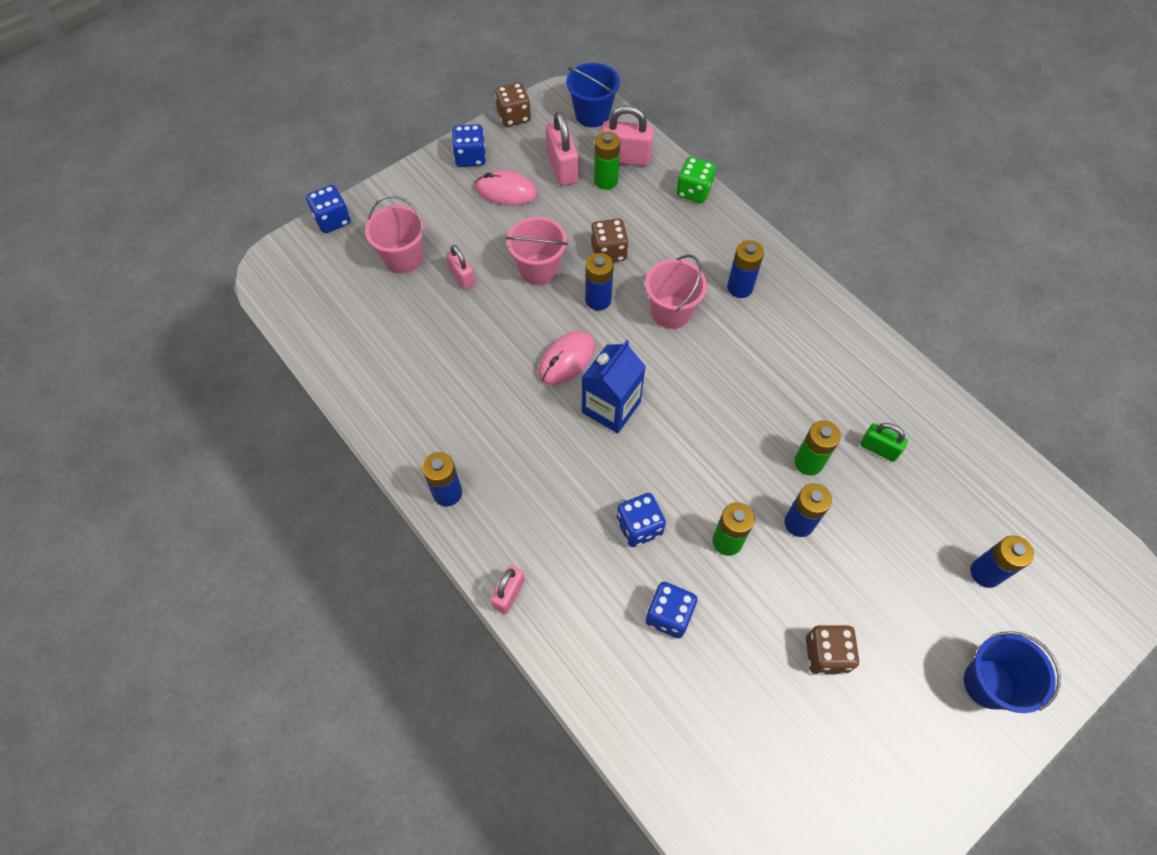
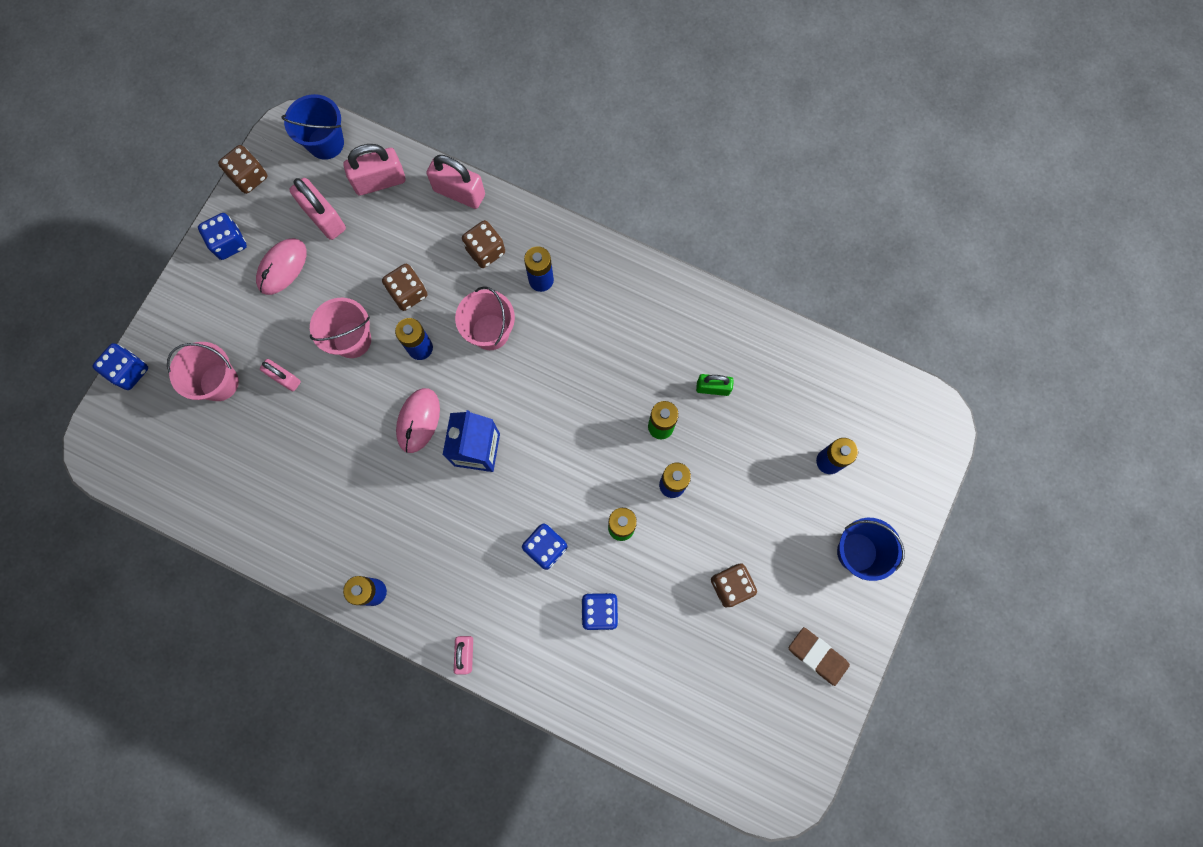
camera: 25 degrees left, 15 degrees up
(506, 191) = (282, 267): pink mouse -> pink mouse turned 45 degrees counterclockwise
(606, 181) = (372, 215): green battery -> none
(693, 191) = (459, 192): green dice -> pink padlock
(697, 245) = (485, 251): none -> brown dice
(902, 779) = (817, 656): none -> brown eraser

